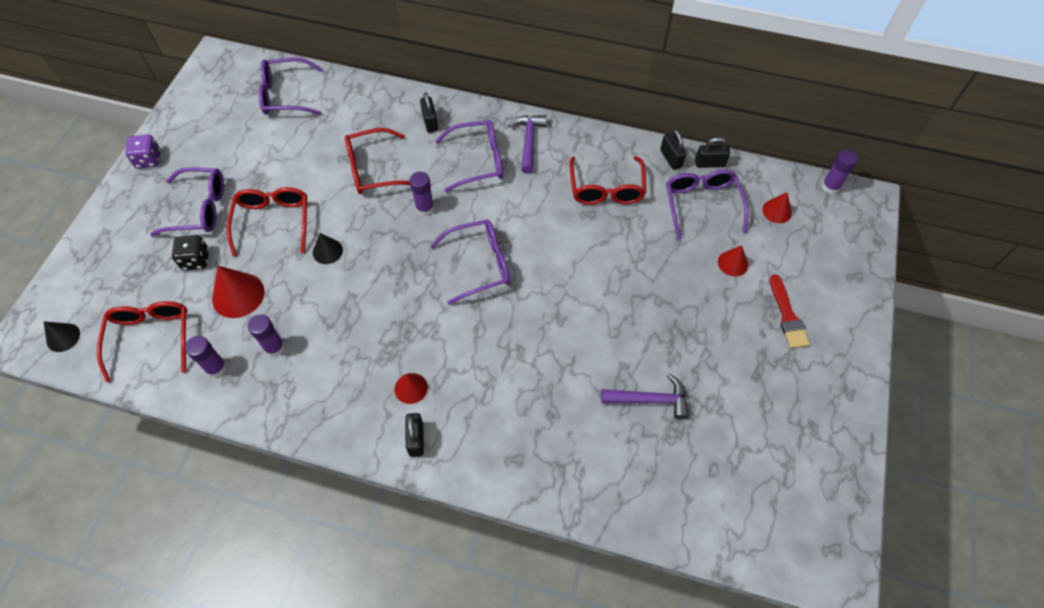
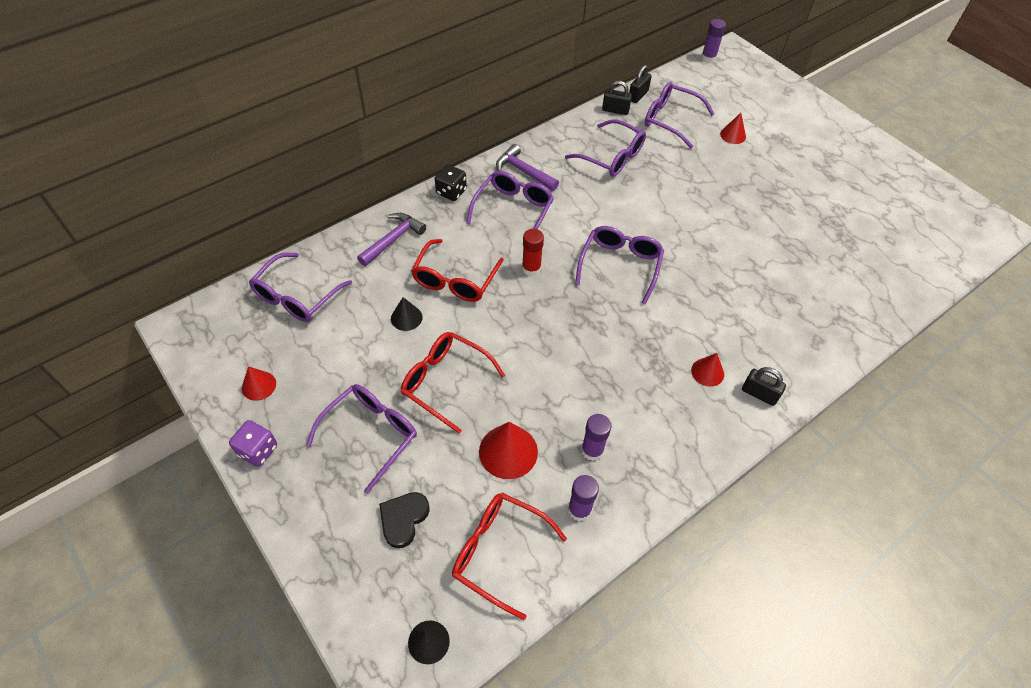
camera: 55 degrees left, 5 degrees down
(144, 268) = (403, 519): none -> black heart
(196, 260) = (434, 468): black dice -> black dice (451, 192)
(327, 251) = (517, 358): black cone -> black cone (406, 318)
(425, 208) = (531, 268): purple glue stick -> red glue stick
(430, 122) = (440, 216): black padlock -> none
(606, 189) = (612, 157): red glasses -> purple glasses
(650, 400) = (815, 239): purple hammer -> purple hammer (393, 239)
(777, 211) = (707, 91): red cone -> red cone (259, 385)
(787, 316) = (795, 136): red brush -> none

